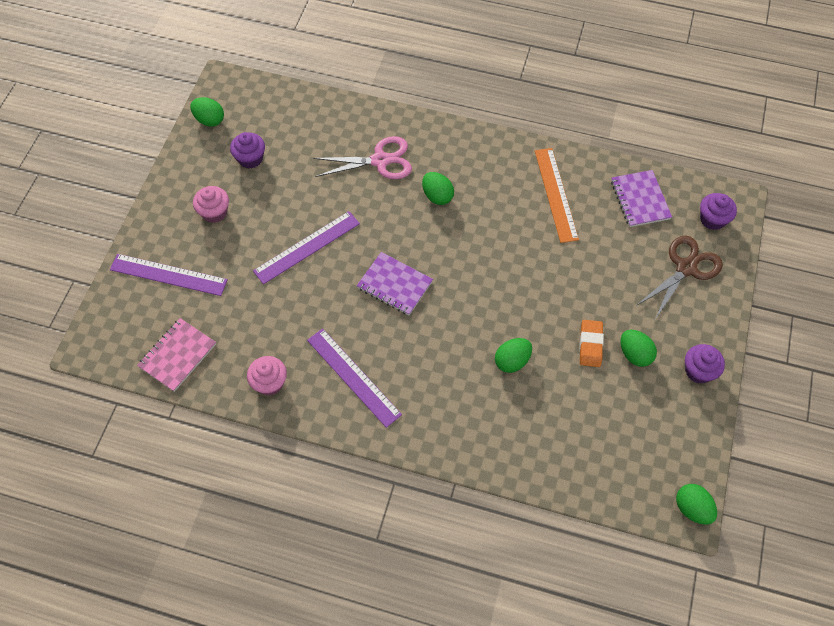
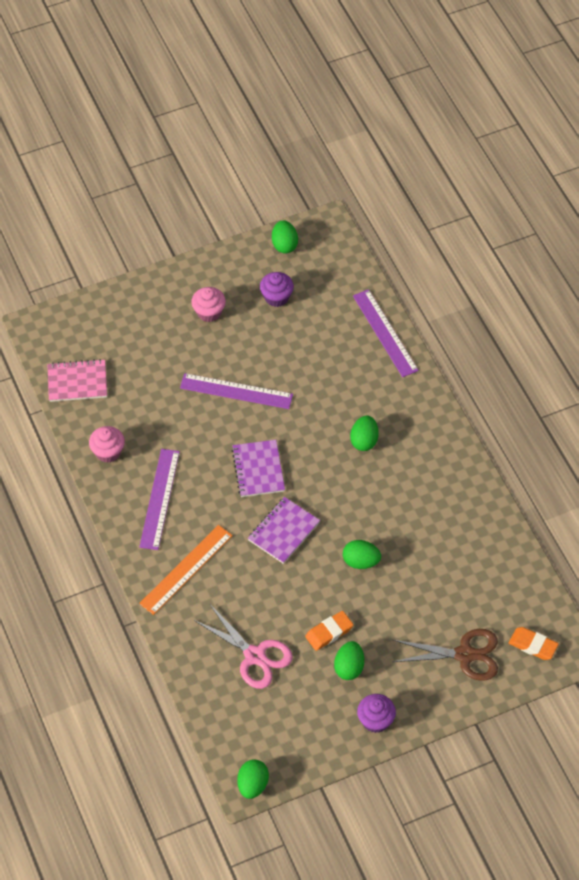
camera: 50 degrees right, 5 degrees down
(168, 274) = (132, 326): purple ruler -> purple ruler (385, 333)
(380, 160) = (359, 380): pink scissors -> pink scissors (255, 656)
(512, 361) = (266, 589): green egg -> green egg (361, 561)
(556, 194) = (446, 519): orange ruler -> orange ruler (186, 569)
(640, 200) = (500, 581): purple notebook -> purple notebook (283, 531)
(712, 219) = (533, 645): purple cupcake -> orange eraser

